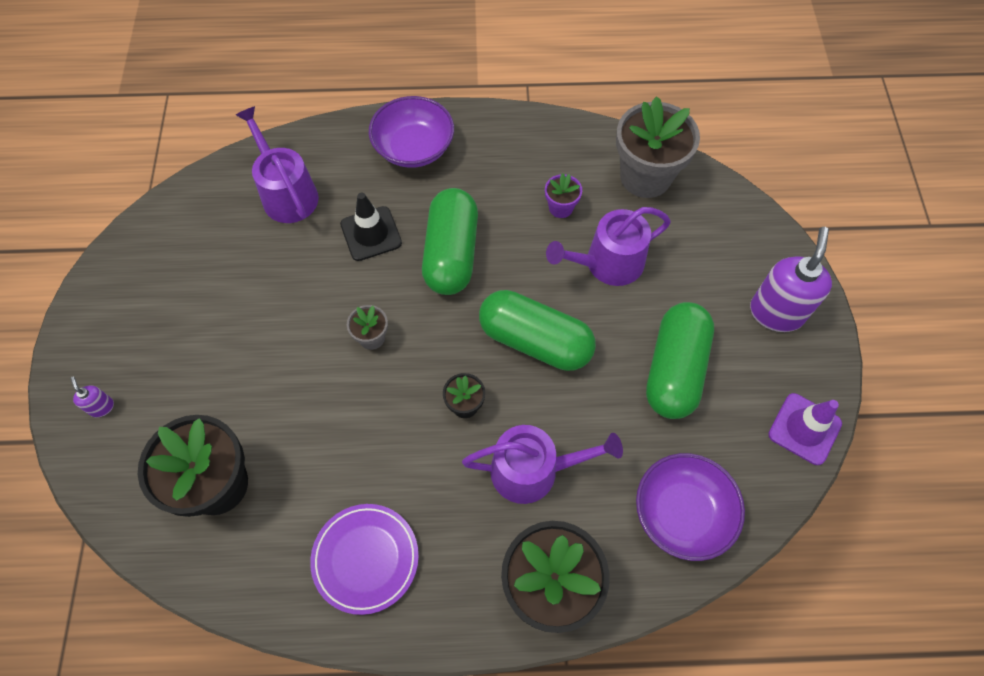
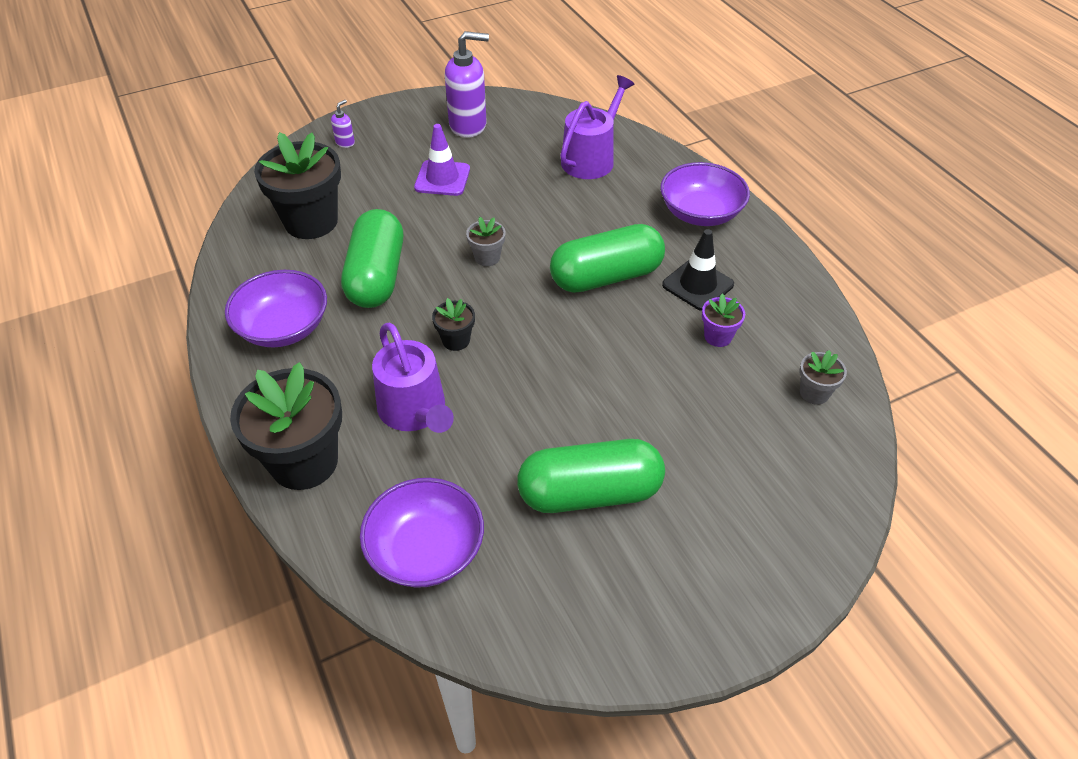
camera: 65 degrees right, 15 degrees down
(365, 559) = (283, 327): purple plate -> purple bowl
(371, 234) = (589, 220): black traffic cone -> black traffic cone (697, 285)
(535, 341) = (552, 367): green capsule -> green capsule (376, 276)
(608, 263) = (679, 395): purple watering can -> none
(645, 177) = (814, 393): grey flower pot -> grey flower pot, size x0.46
(776, 312) = (727, 573): purple soap dispenser -> purple soap dispenser (468, 125)
(804, 429) = (588, 647): purple traffic cone -> purple traffic cone (442, 178)

